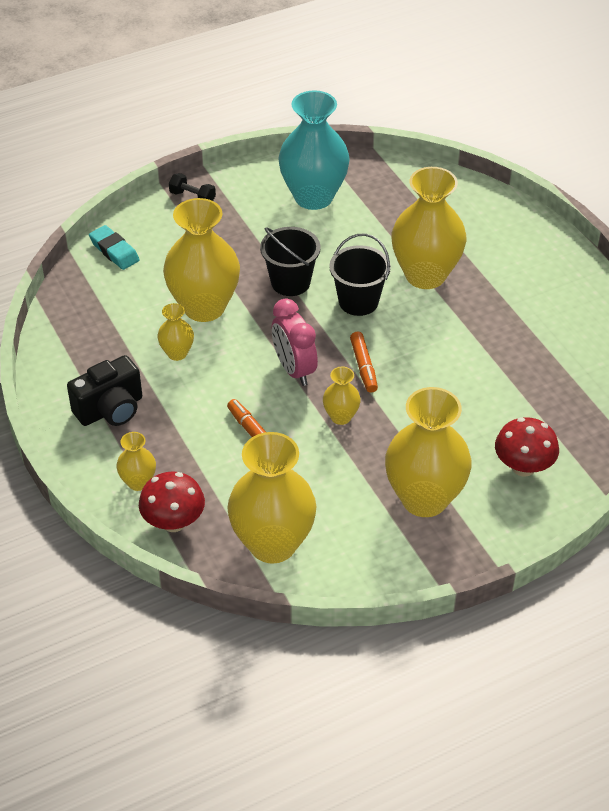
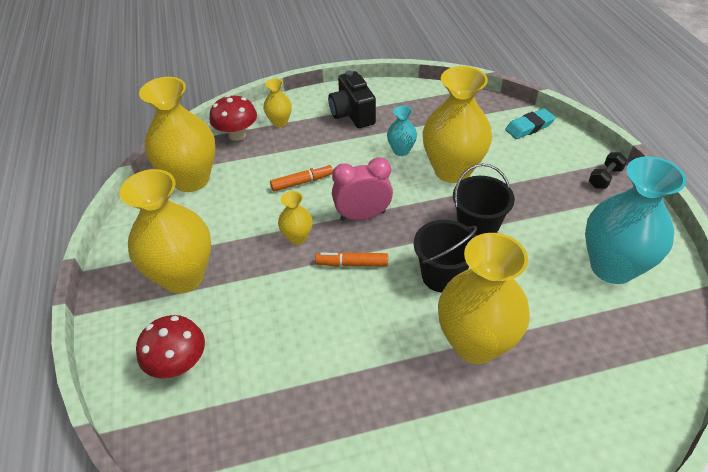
camera: 105 degrees right, 0 degrees up
(177, 353) = (401, 150): yellow vase -> turquoise vase

